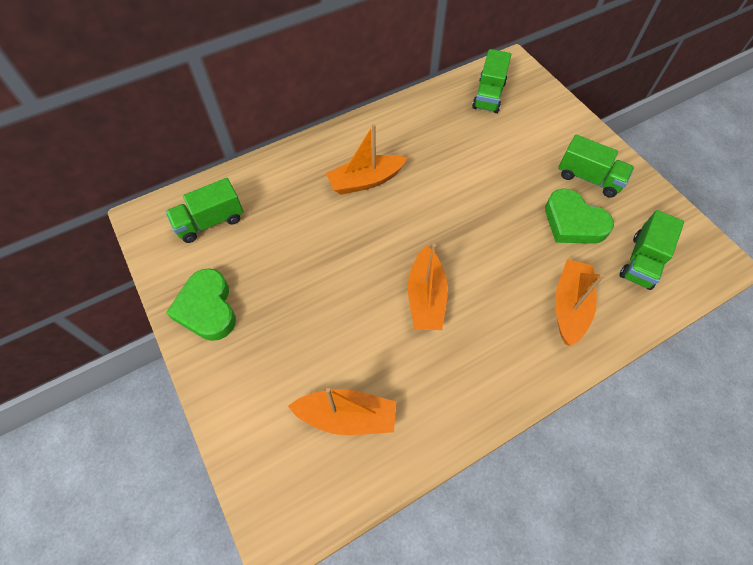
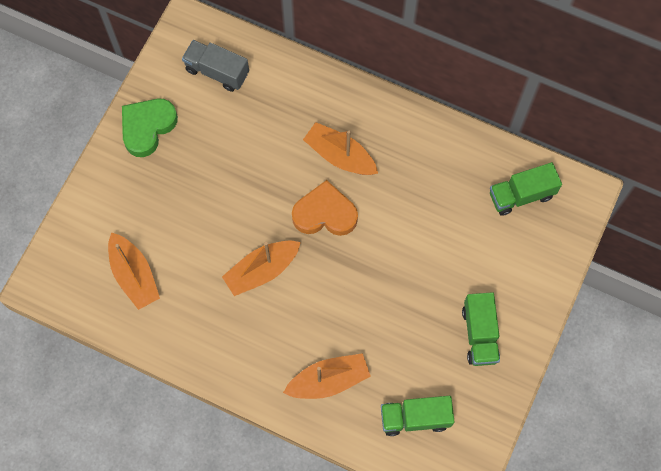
camera: 55 degrees right, 10 degrees up
(210, 222) = (217, 71): green truck -> grey truck
(408, 219) = (325, 213): none -> orange heart
(573, 222) = (417, 344): green heart -> none

